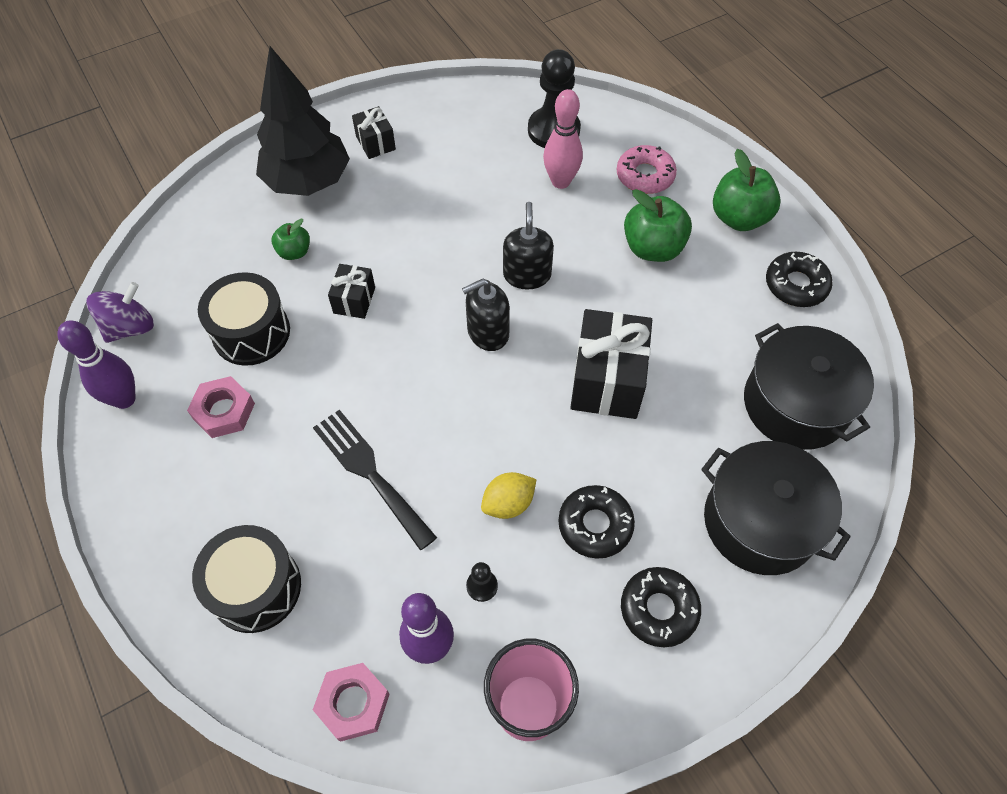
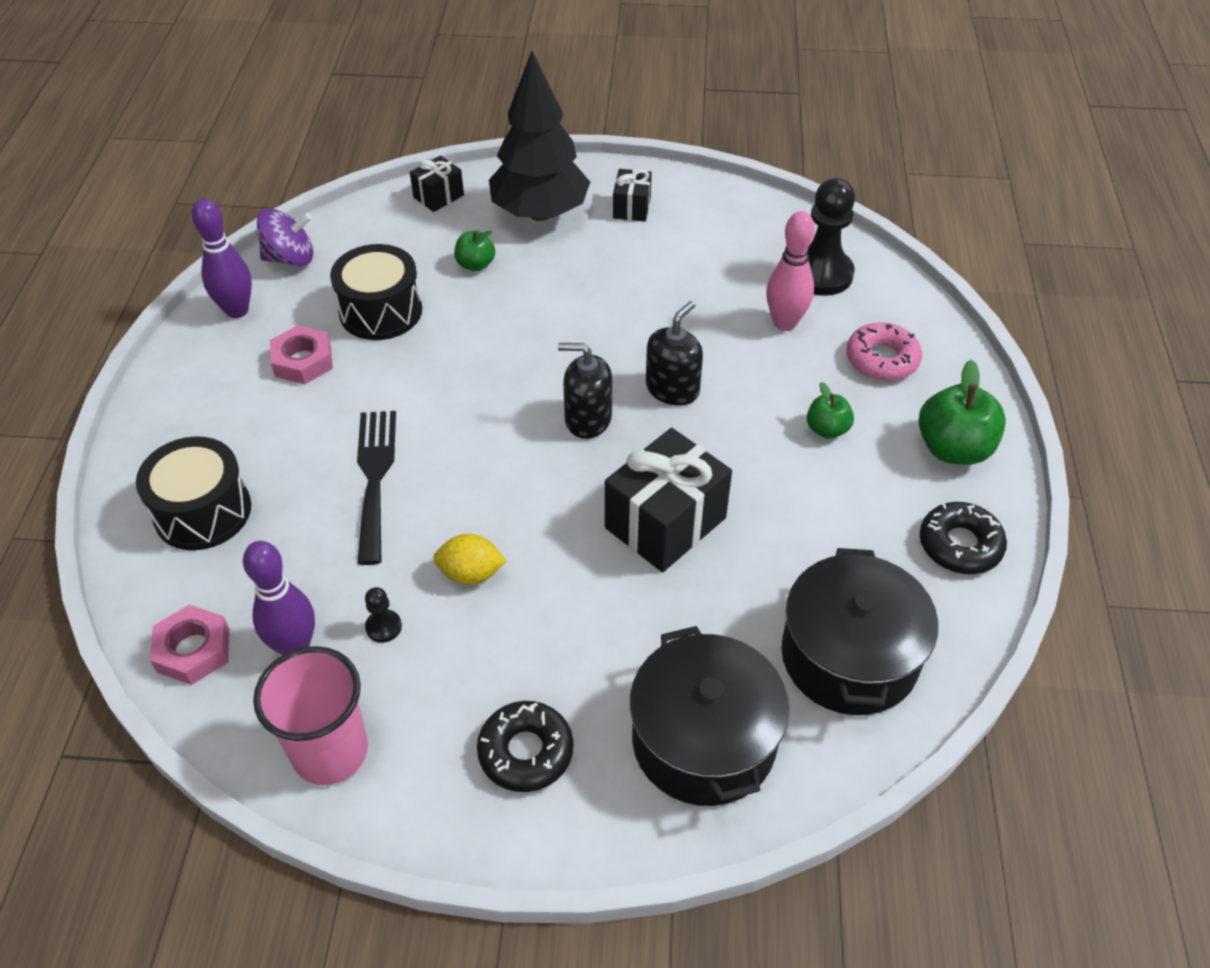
camera: 35 degrees right, 10 degrees down
(354, 300) = (491, 330): black gift -> black gift (438, 196)
(595, 525) = (534, 641): black donut -> none
(653, 248) = (827, 429): green apple -> green apple, size x0.57

